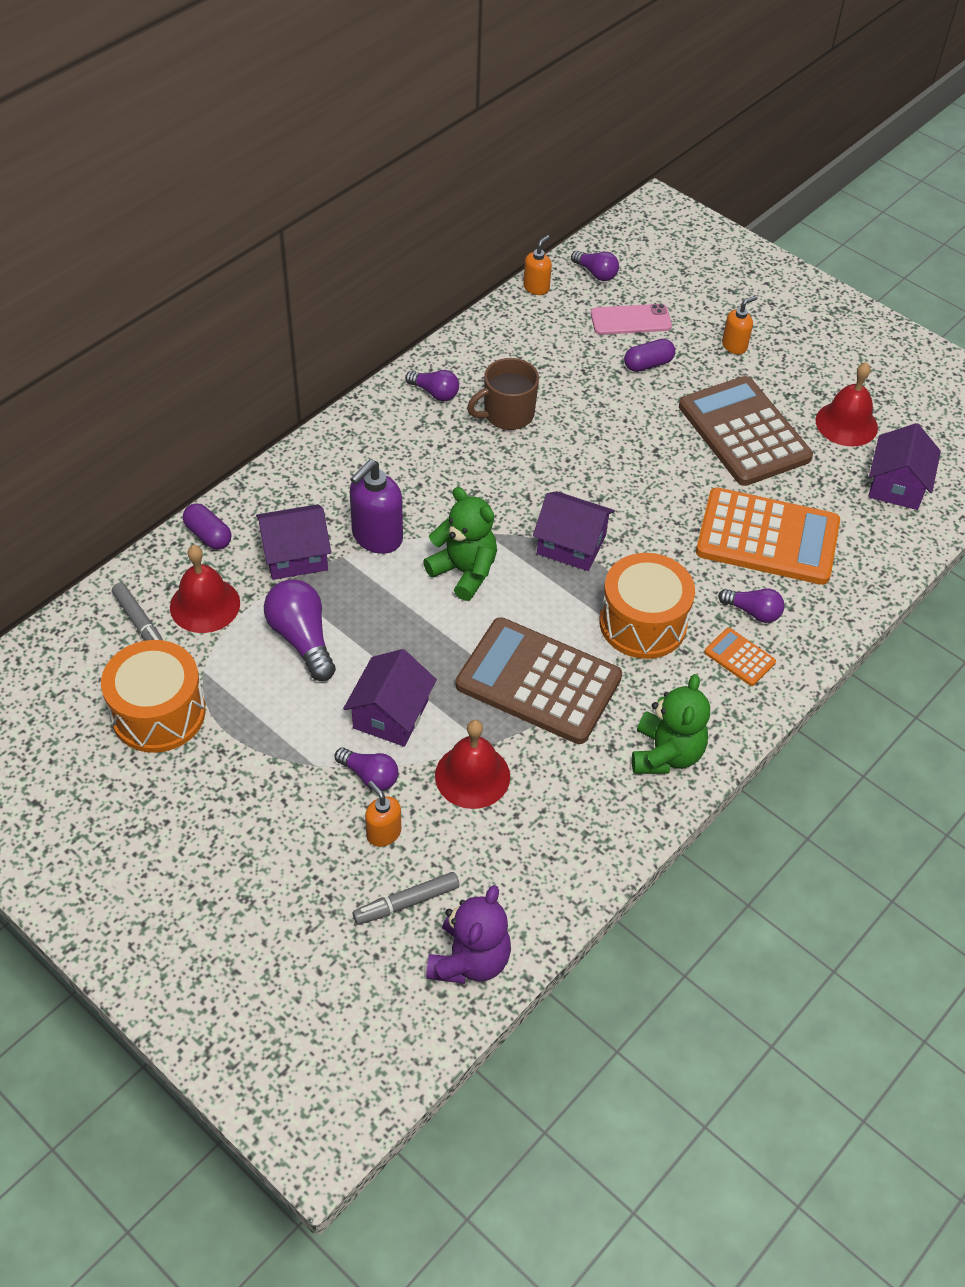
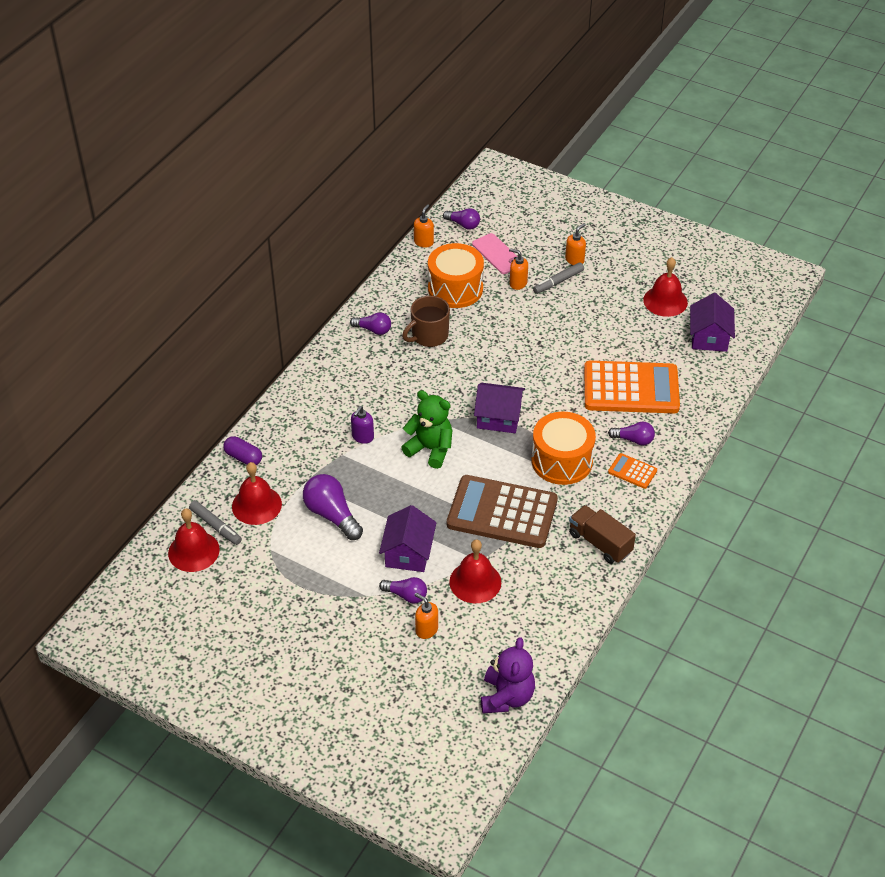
camera: 10 degrees left, 5 degrees down
(100, 653) = (193, 551): none -> red bell
(158, 713) = (248, 582): orange drum -> orange drum (455, 289)
(295, 555) = (309, 460): purple house -> none
(377, 537) = (362, 437): purple soap dispenser -> purple soap dispenser, size x0.58
(406, 902) = (455, 670): grey marker -> grey marker (558, 282)
(631, 320) = (497, 254): pink phone -> pink phone turned 75 degrees clockwise
(648, 364) = (518, 283): purple capsule -> orange soap dispenser
(666, 754) = (600, 543): green teddy bear -> brown truck
(744, 432) = (596, 319): brown calculator -> none

